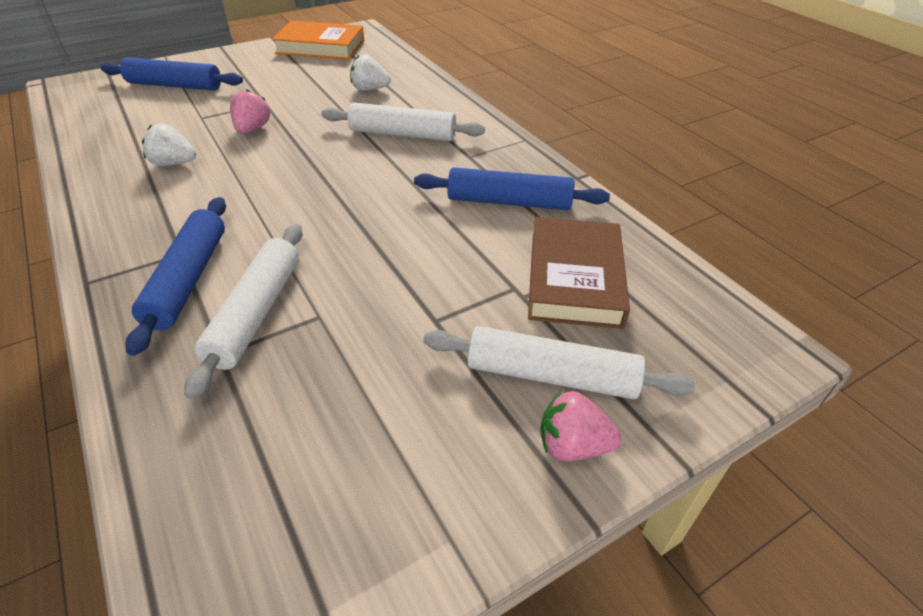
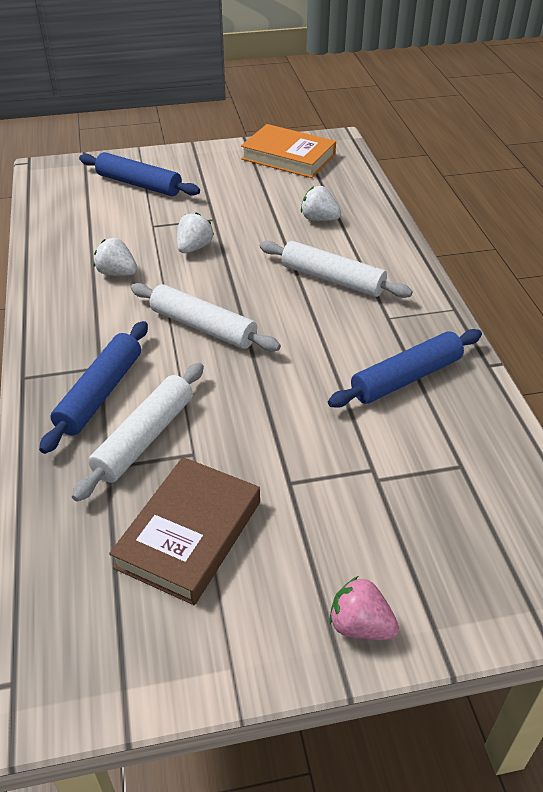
camera: 20 degrees right, 0 degrees up
(252, 129) = (194, 248): pink strawberry -> white strawberry
(509, 202) = (406, 378): blue rolling pin -> blue rolling pin turned 60 degrees counterclockwise
(551, 375) = (370, 560): white rolling pin -> white rolling pin (203, 327)
(574, 278) = (434, 473): brown book -> brown book (189, 534)

